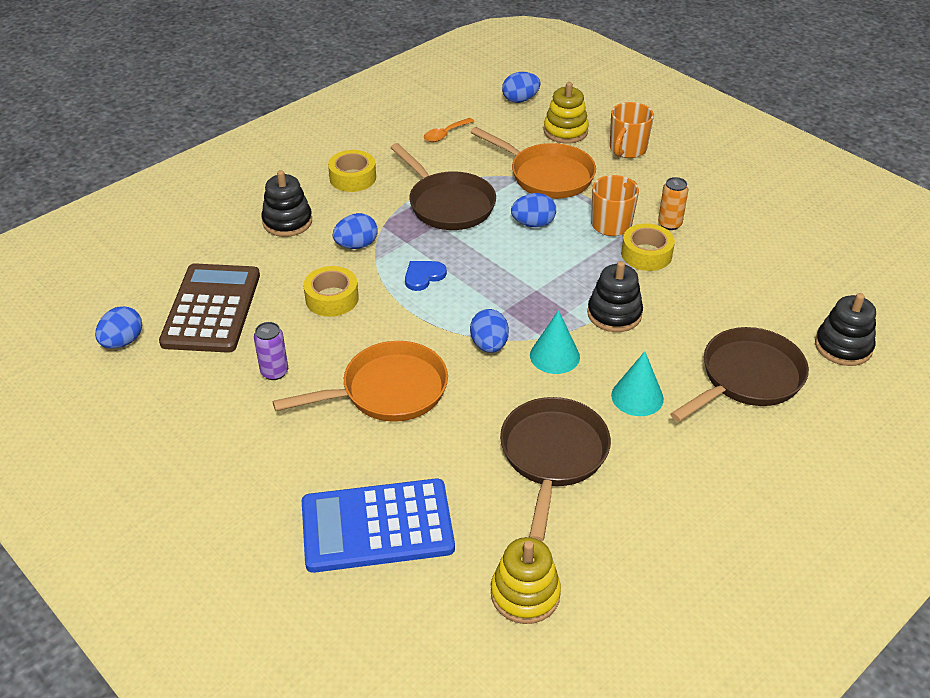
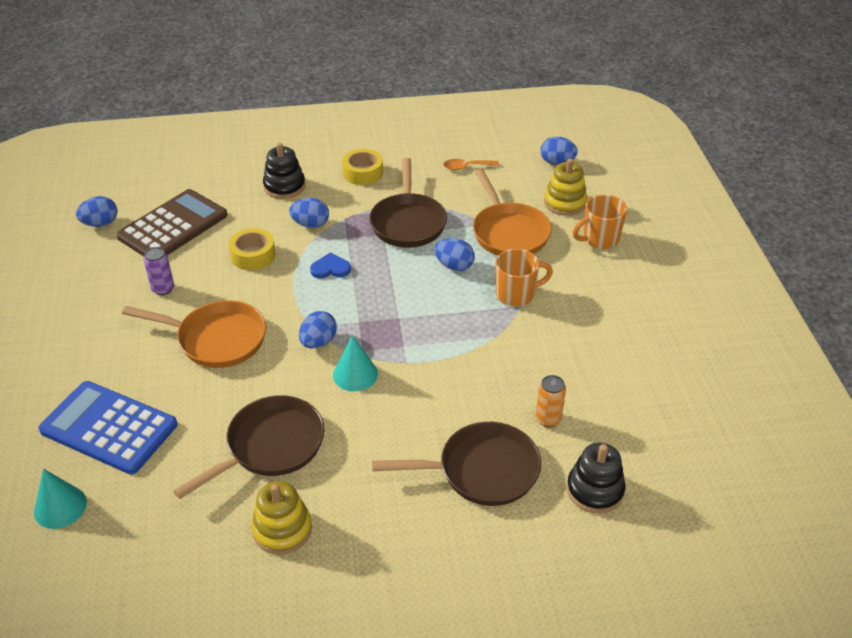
camera: 35 degrees right, 0 degrees up
(525, 594) = (144, 530): yellow stacking toy -> yellow stacking toy (282, 529)
(614, 314) = (435, 365): black stacking toy -> none
(637, 397) = (379, 437): turquoise cone -> turquoise cone (60, 507)
(646, 254) = (516, 331): yellow tape -> none
(669, 224) = (564, 316): orange can -> orange can (548, 419)

